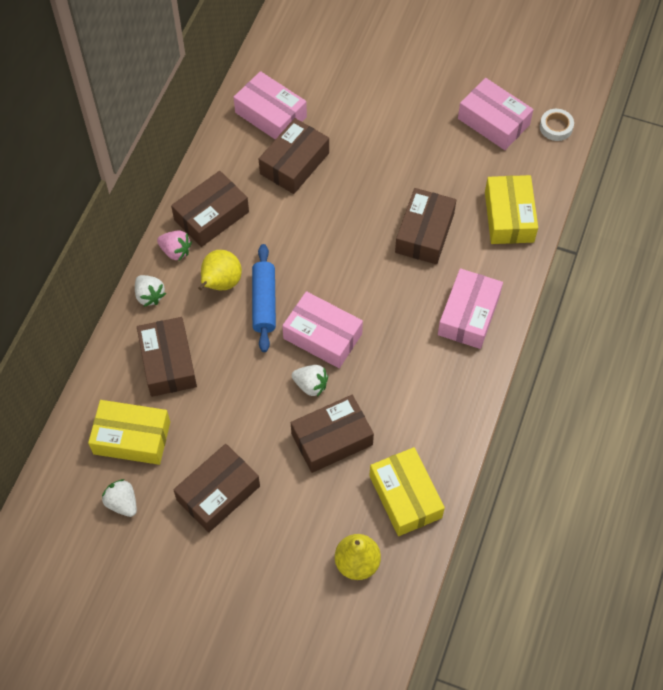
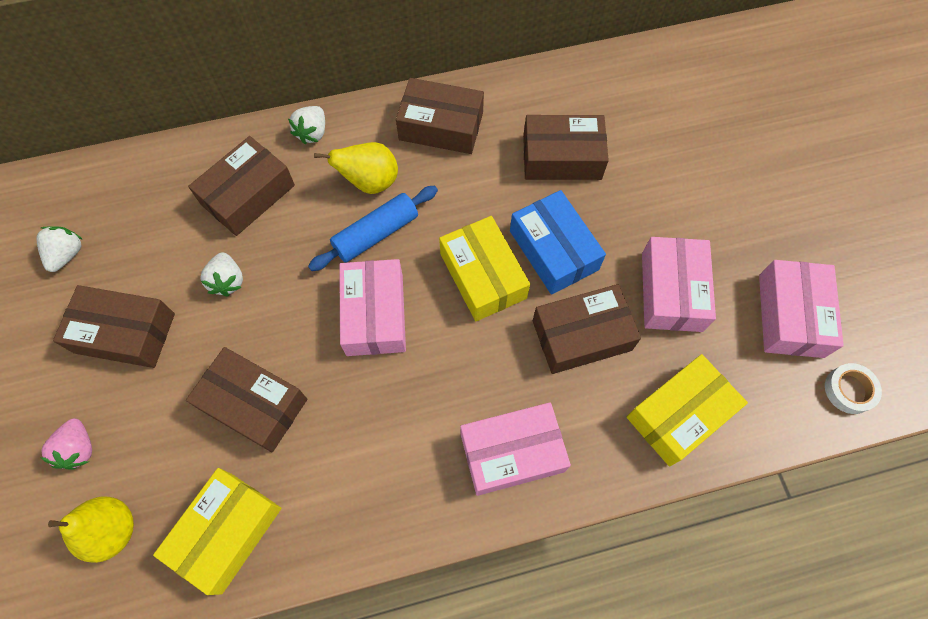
camera: 55 degrees right, 5 degrees up
(132, 438) = (144, 217): yellow box -> yellow box (483, 276)
(175, 251) = (378, 122): pink strawberry -> pink strawberry (79, 449)
(271, 115) = (600, 101): pink box -> pink box (672, 291)
(311, 385) = (307, 341): white strawberry -> white strawberry (227, 281)
(357, 211) = (553, 250): none -> blue box

